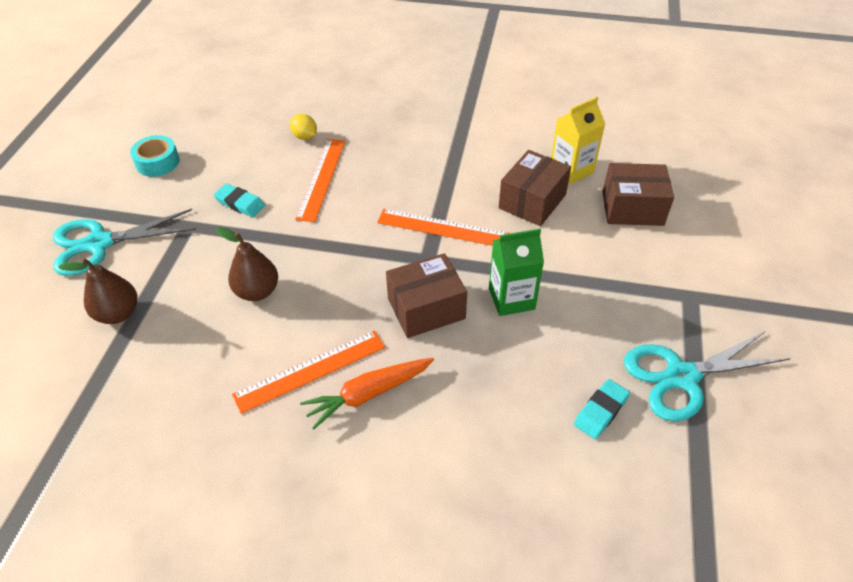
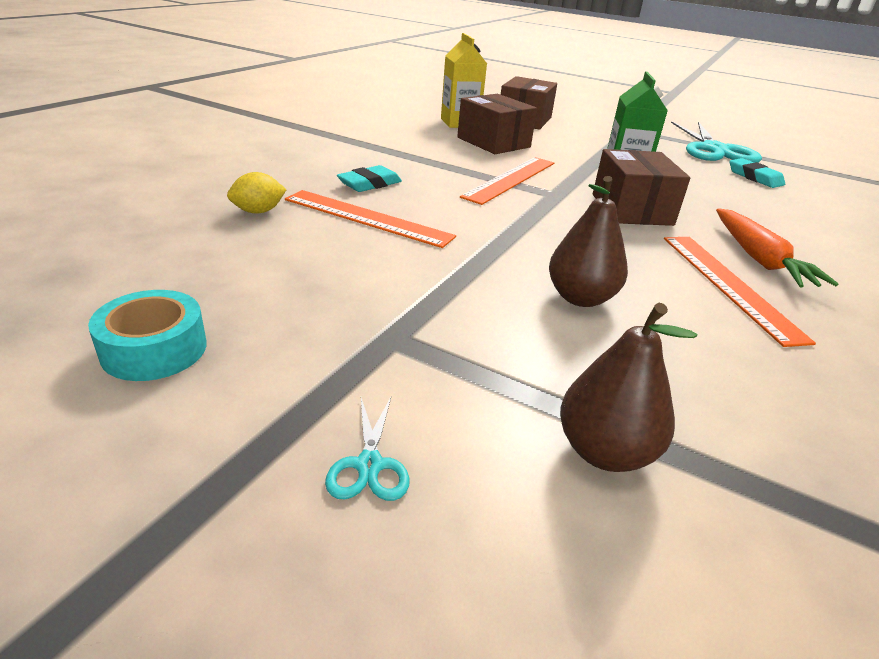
camera: 75 degrees left, 15 degrees down
(98, 244) = (369, 465): turquoise scissors -> turquoise scissors, size x0.42
(240, 203) = (370, 282): turquoise eraser -> turquoise eraser (370, 184)

